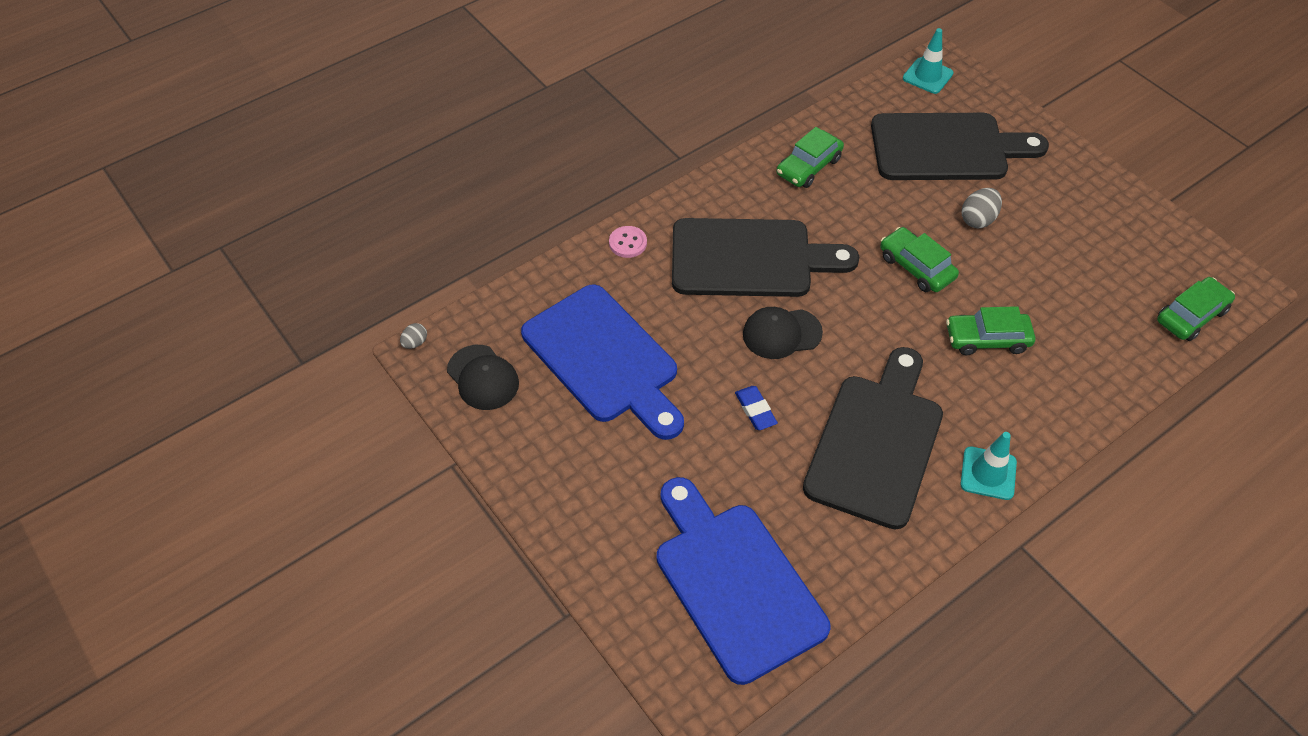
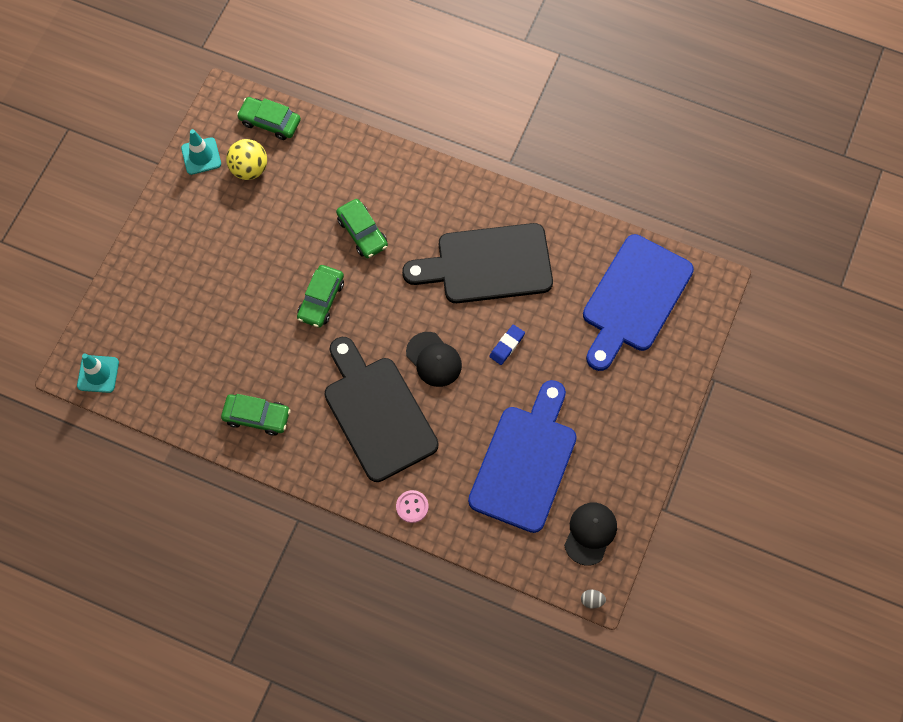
camera: 120 degrees left, 15 degrees up
(946, 148) = (181, 327): black cutting board -> none
(978, 219) = (249, 278): grey egg -> none
(988, 473) = (471, 195): turquoise traffic cone -> turquoise traffic cone (201, 156)
(1128, 272) = (249, 169): none -> yellow ball

